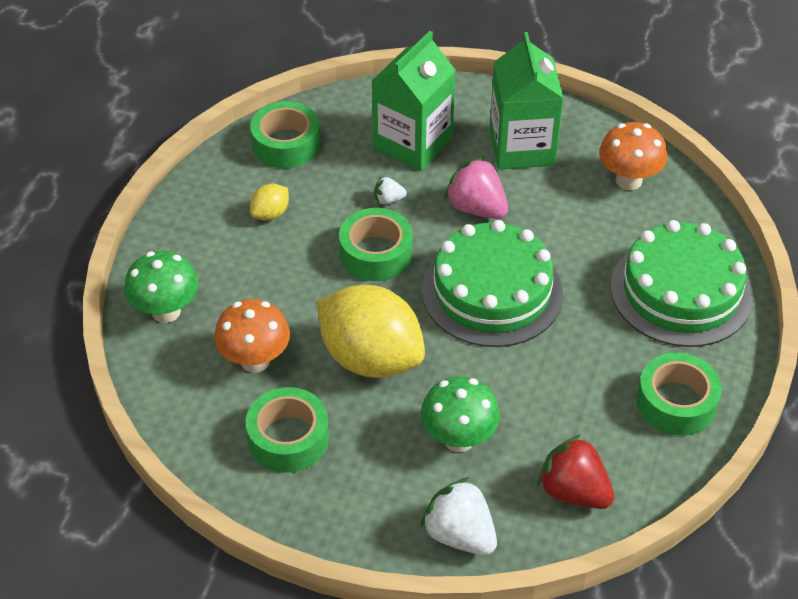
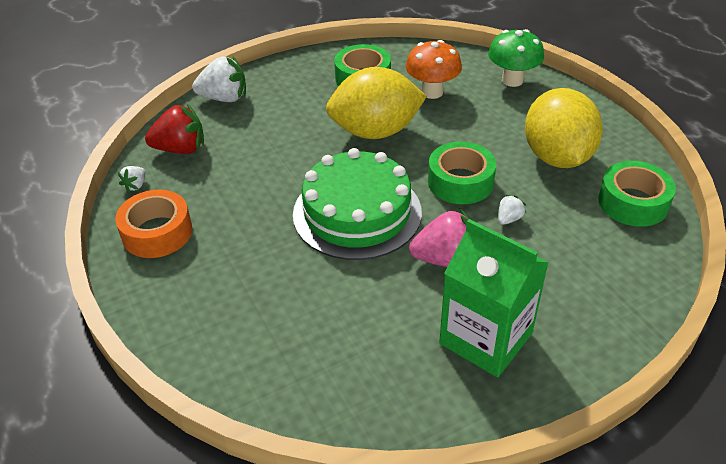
camera: 135 degrees right, 5 degrees down
(270, 214) = (557, 157): yellow lemon -> yellow lemon, size x2.32
(413, 143) = (563, 272): green carton -> none
(458, 439) = (275, 130): green mushroom -> none
(628, 180) = (364, 381): orange mushroom -> none
(656, 476) = (135, 185): none -> white strawberry
(676, 402) = (157, 232): green tape -> orange tape
(681, 291) = (221, 312): green cake -> none

